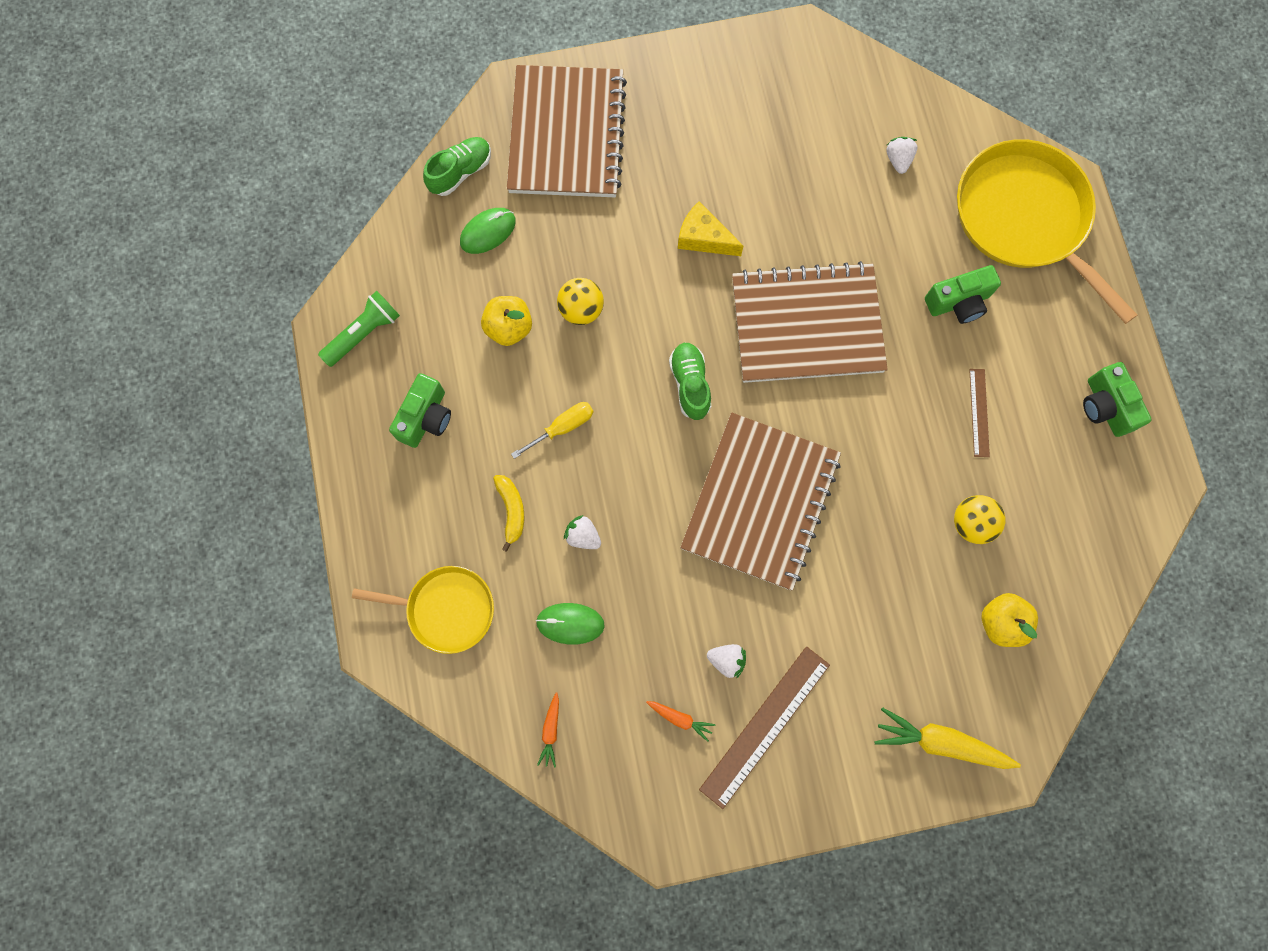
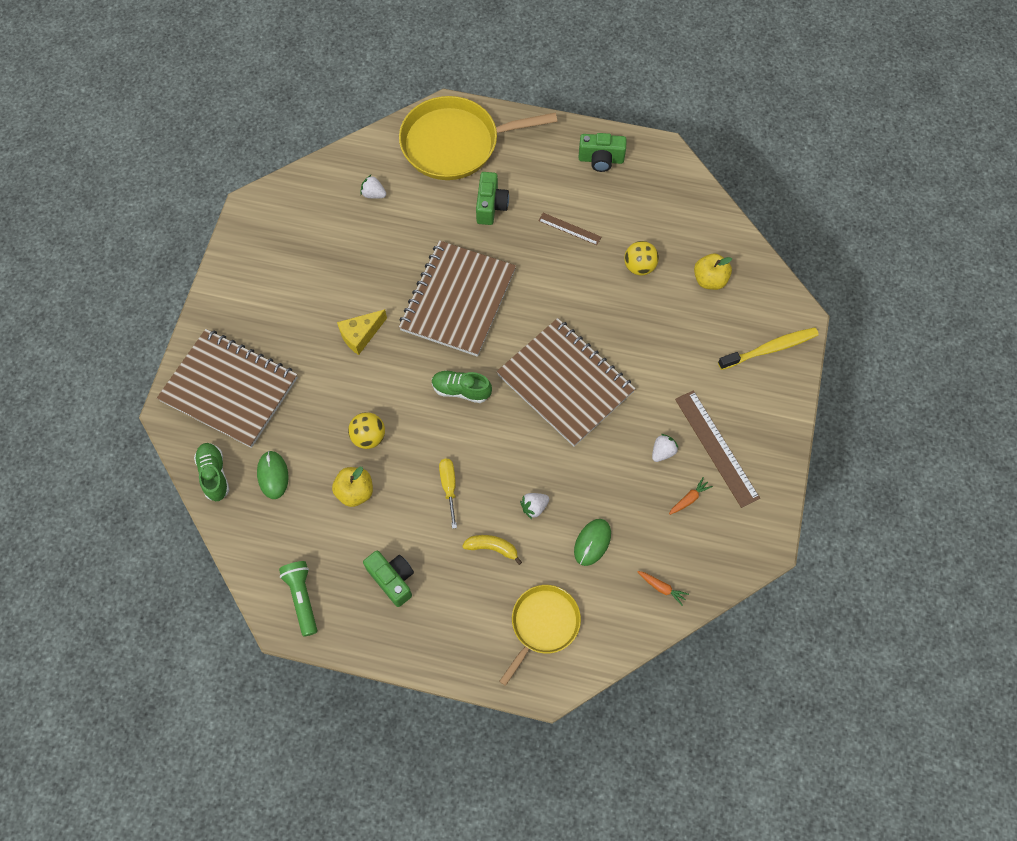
camera: 65 degrees left, 10 degrees down
(941, 742) = (770, 349): yellow carrot -> yellow toothbrush

